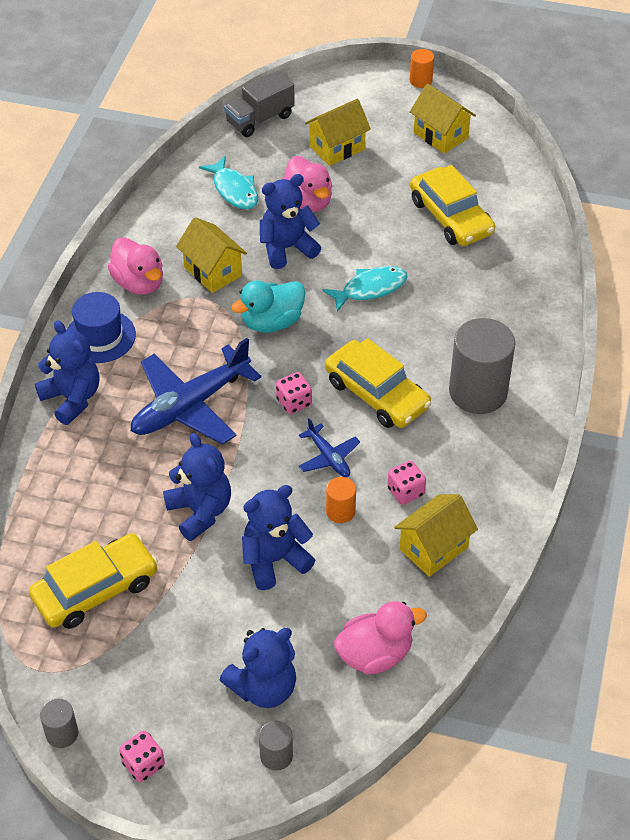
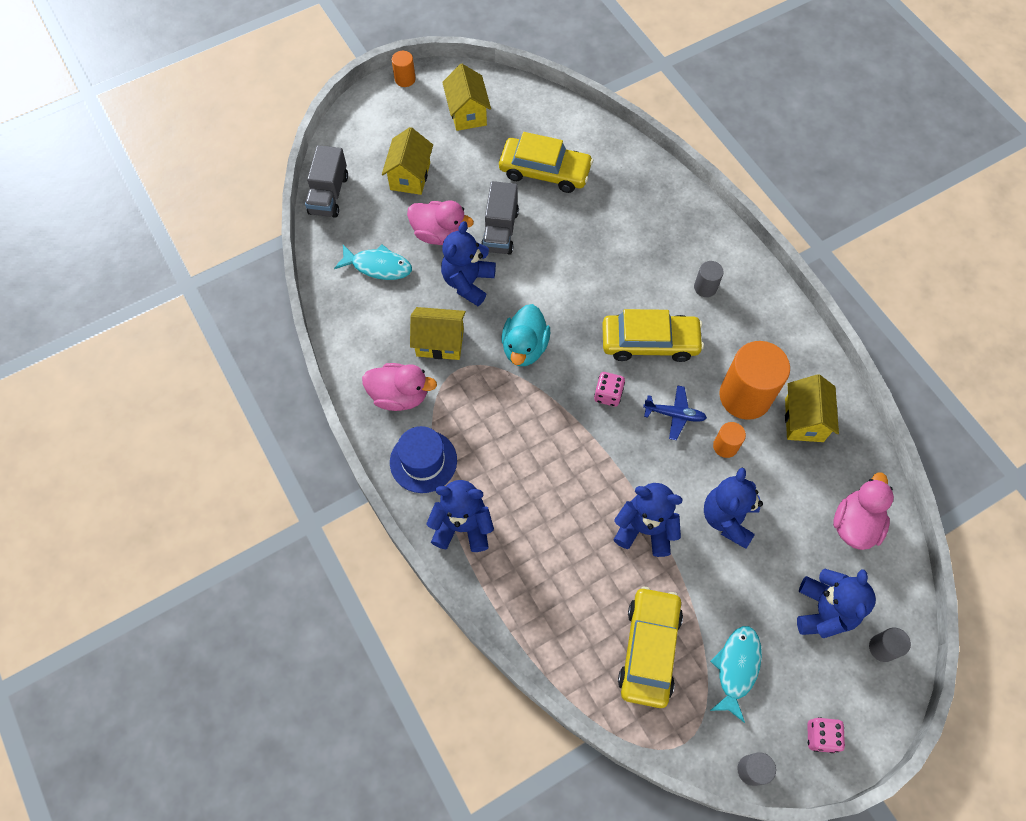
camera: 45 degrees left, 15 degrees up
(190, 406) = (547, 458): blue plane -> none
(358, 232) = (500, 230): none -> grey truck
(370, 289) = (557, 268): turquoise fish -> turquoise fish (736, 668)
(405, 491) = (745, 396): pink dice -> orange cylinder
(440, 135) = (467, 113): yellow house -> yellow house turned 75 degrees clockwise
(478, 392) = (705, 287): grey cylinder -> grey cylinder, size x0.47

